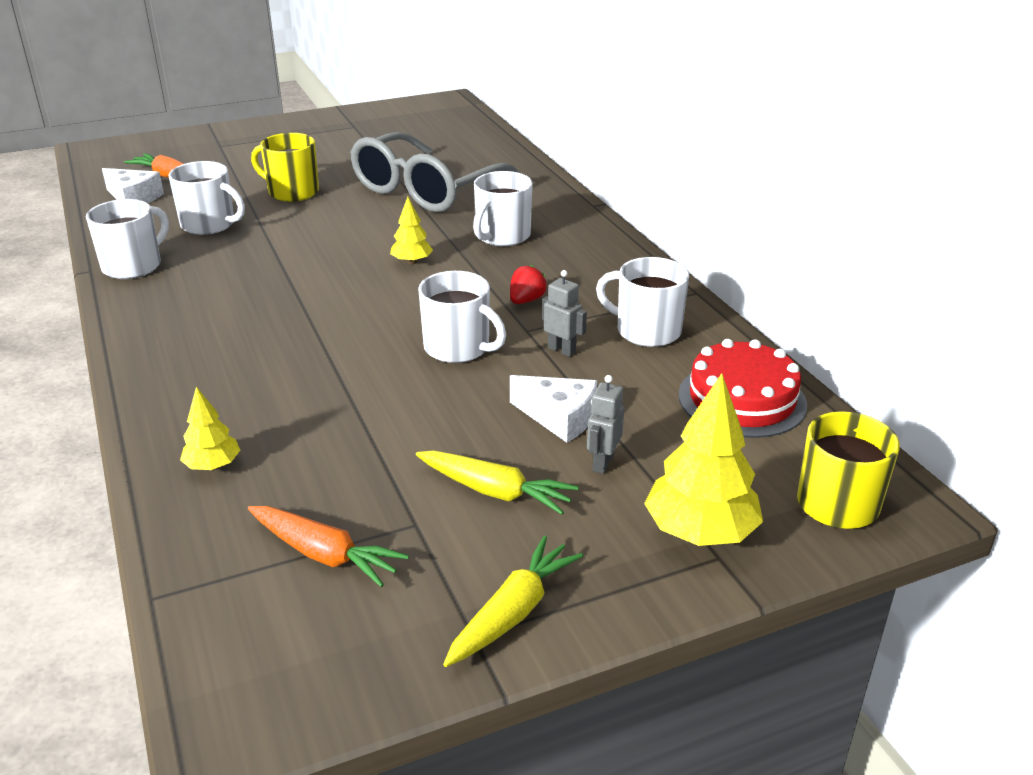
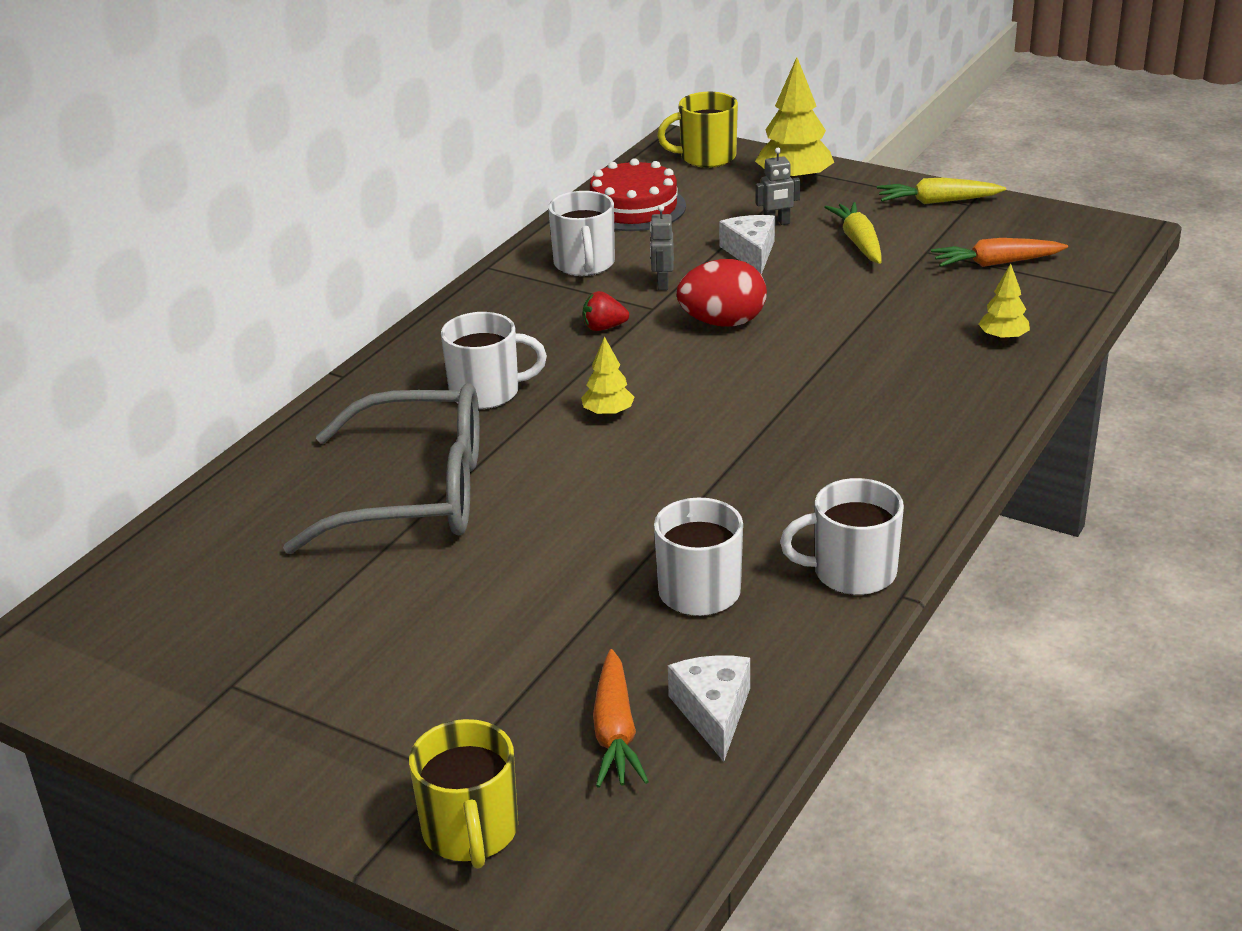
camera: 125 degrees left, 0 degrees up
(292, 192) = (536, 588): yellow mug -> yellow mug (470, 831)
(325, 554) = (995, 263): orange carrot -> orange carrot turned 90 degrees counterclockwise
(458, 348) = (722, 322): white mug -> red egg

